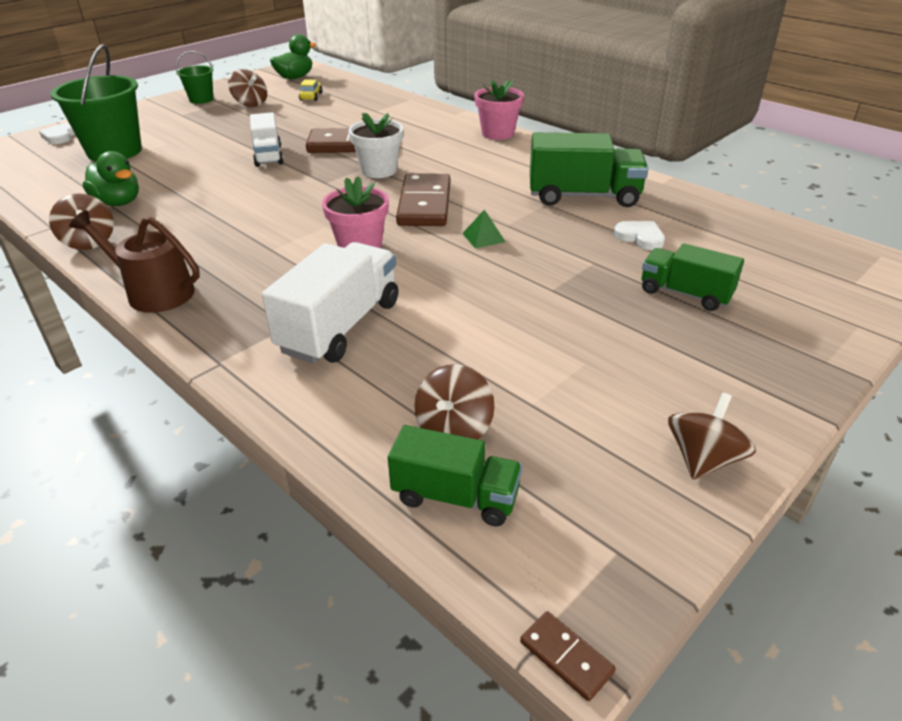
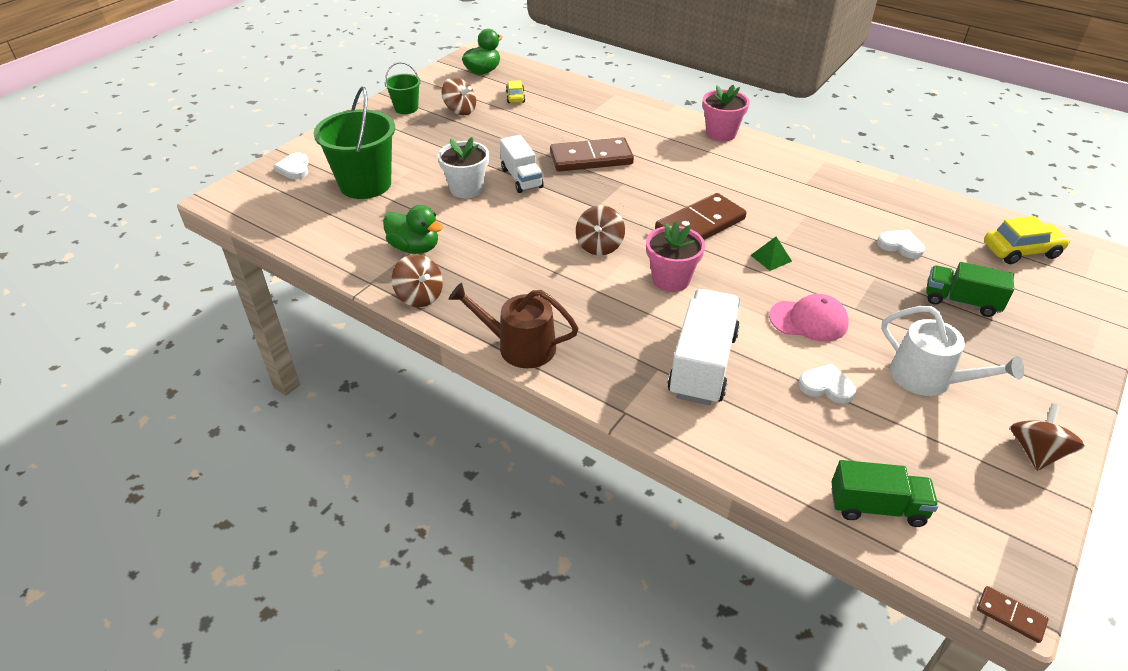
camera: 10 degrees left, 5 degrees up
(379, 170) = (636, 188): white flower pot -> white flower pot (466, 189)
(425, 204) = (700, 225): brown domino -> brown domino turned 60 degrees clockwise
(454, 429) = (845, 450): brown spinning top -> brown spinning top (599, 246)
(471, 361) = (826, 386): none -> white heart
(490, 296) = (808, 320): none -> pink cap
(583, 196) = (833, 204): green truck -> none
(602, 365) = (928, 378): none -> white watering can
(785, 252) = (1021, 251): none -> yellow car

